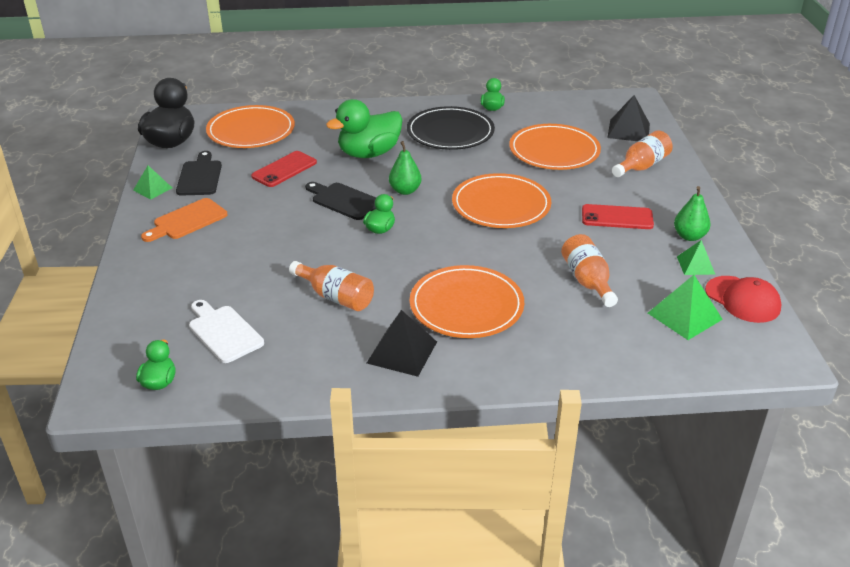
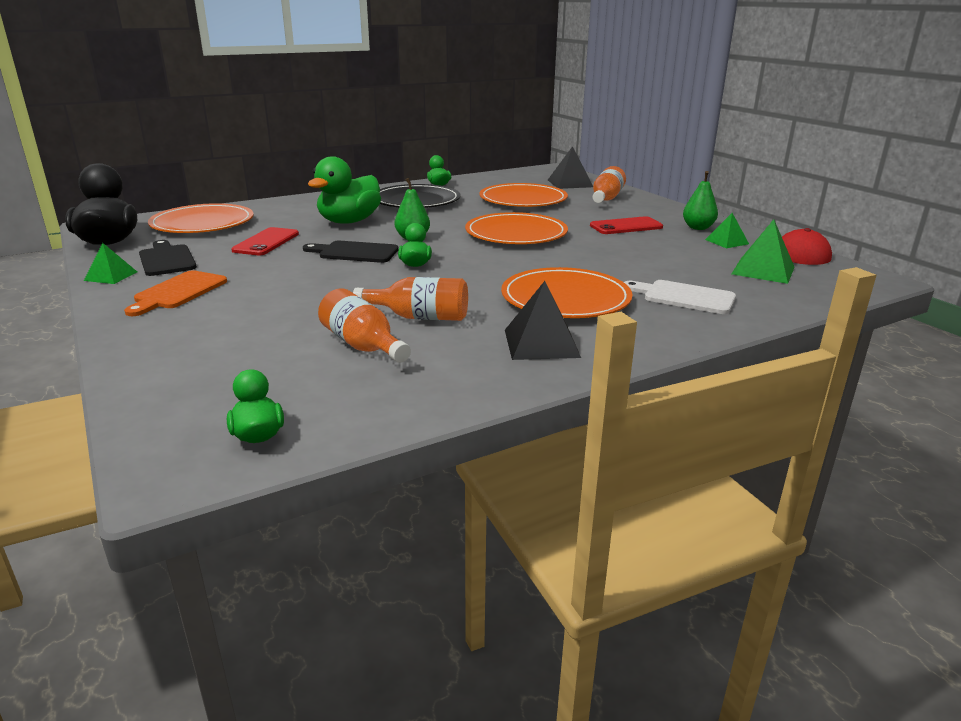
camera: 25 degrees left, 10 degrees down
(223, 332) = (309, 370): white cutting board -> white cutting board (684, 297)
(587, 281) = (654, 264): orange bottle -> orange bottle (363, 345)

